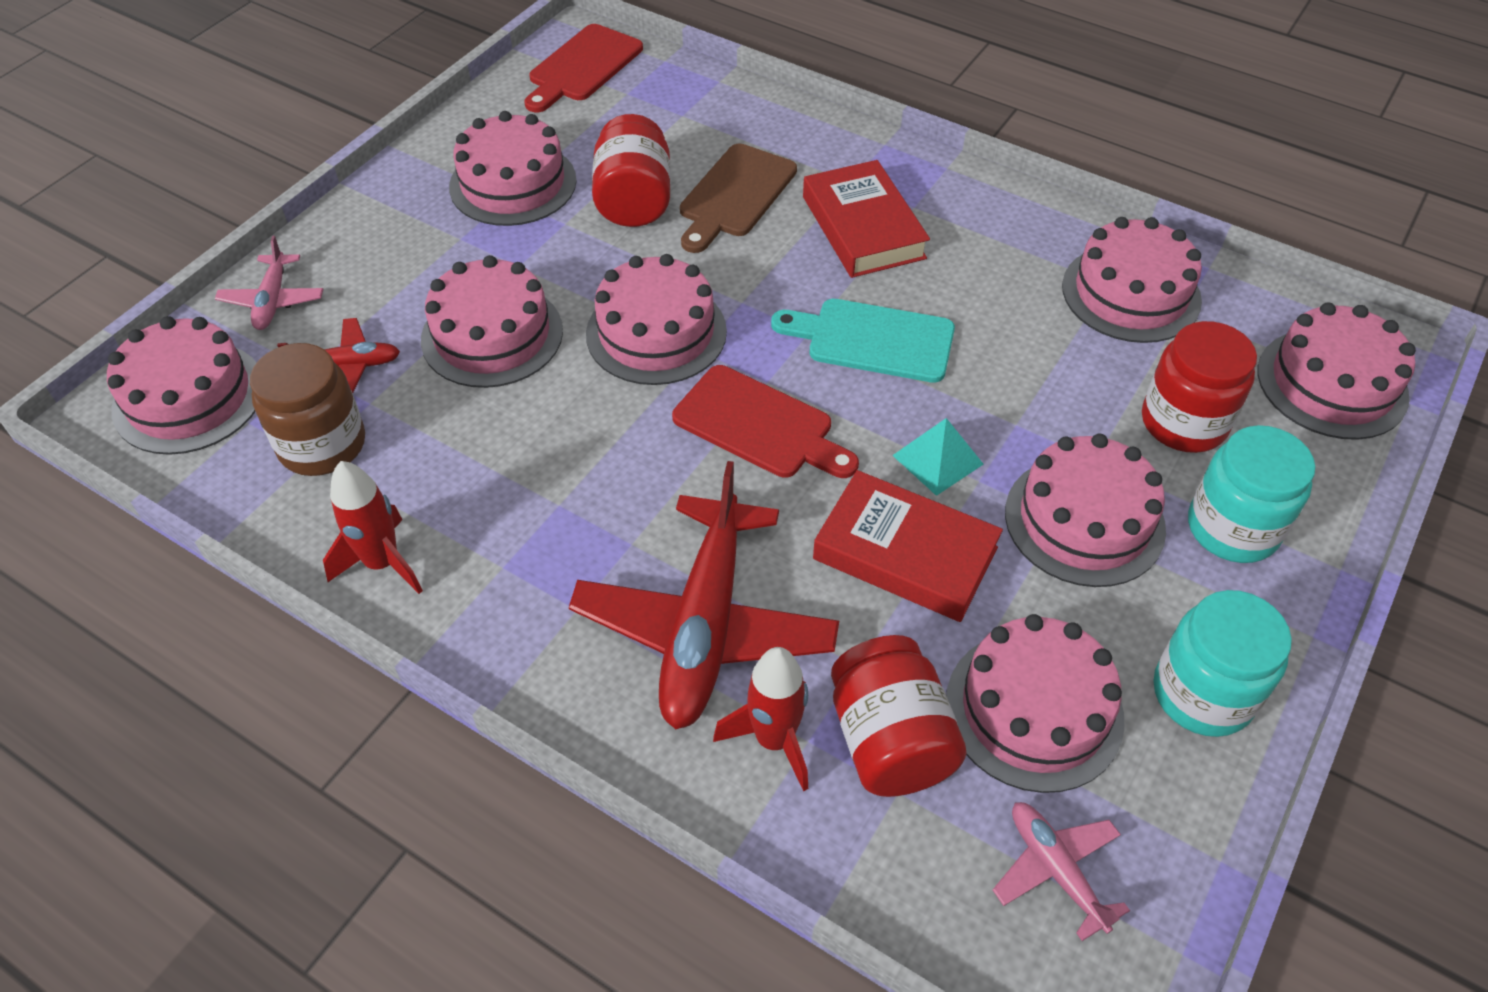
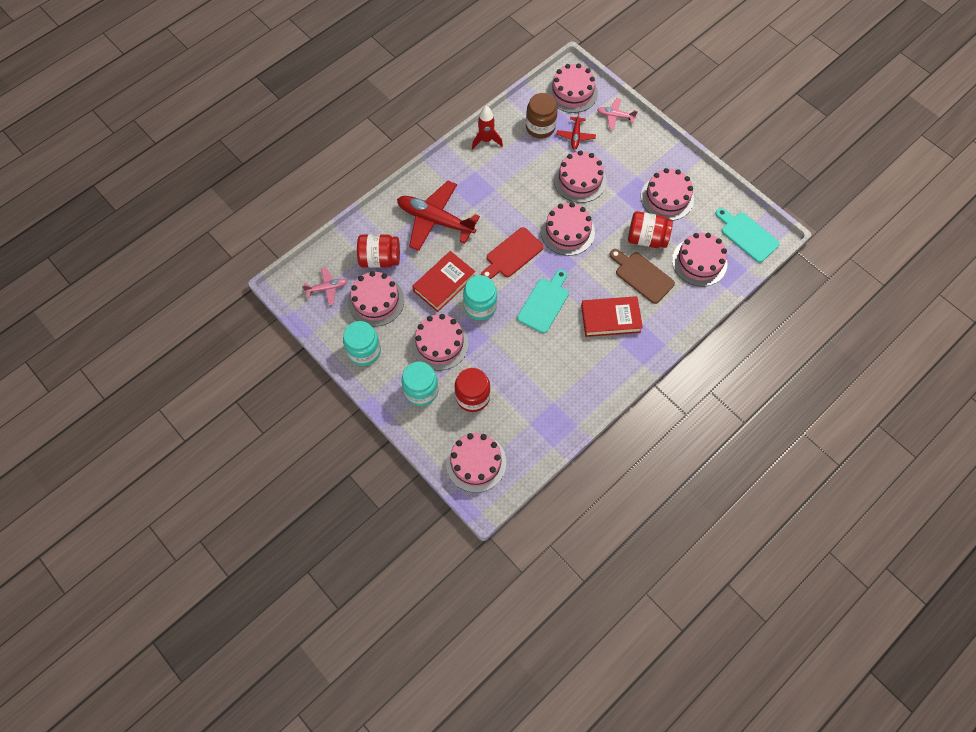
camera: 105 degrees right, 15 degrees up
(582, 67) = (747, 235): red cutting board -> turquoise cutting board
(774, 740) = (391, 229): red rocket -> none
(938, 459) = (480, 306): turquoise pyramid -> turquoise jar
(1131, 293) = (545, 408): pink cake -> pink cake (699, 262)

